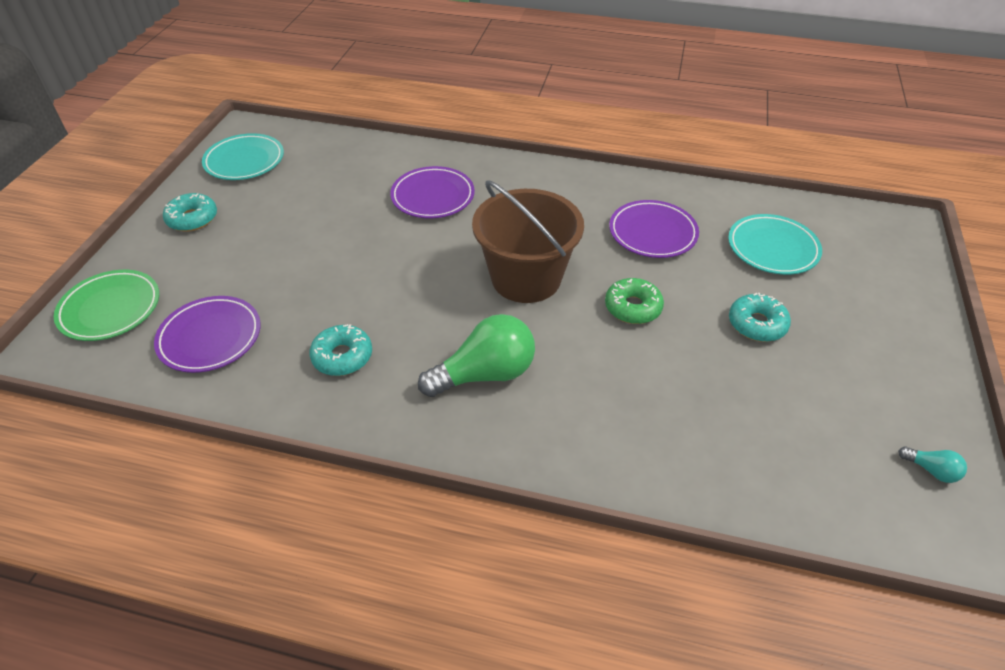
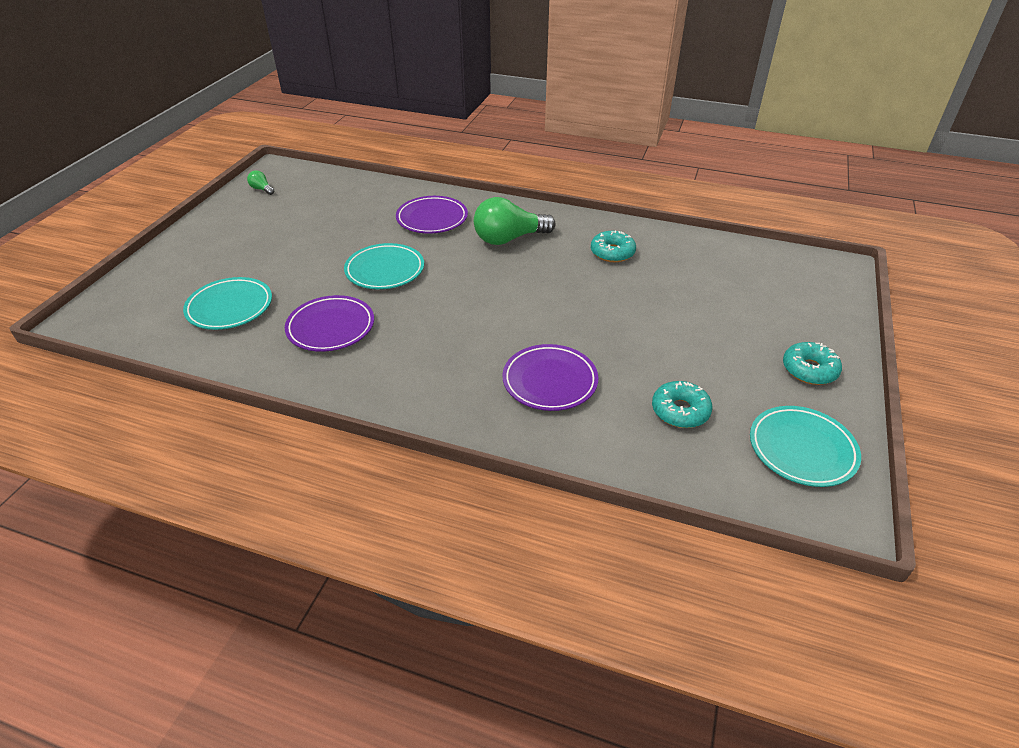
camera: 175 degrees left, 5 degrees down
(110, 309) = (817, 291): green plate -> none
(210, 338) = (719, 268): purple plate -> purple plate (432, 219)
(526, 278) = (465, 295): brown bucket -> none
(633, 307) = (385, 270): green donut -> turquoise plate
(757, 324) = (297, 255): turquoise donut -> turquoise donut (680, 411)
(931, 470) = (262, 189): turquoise light bulb -> green light bulb

